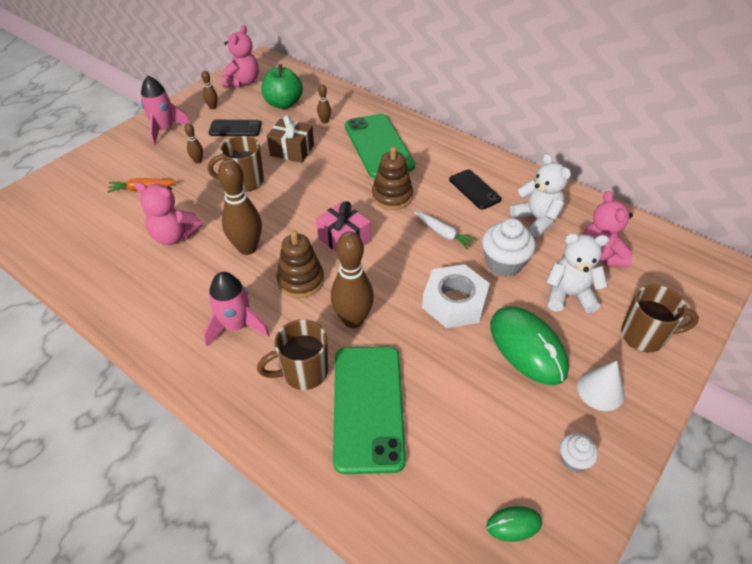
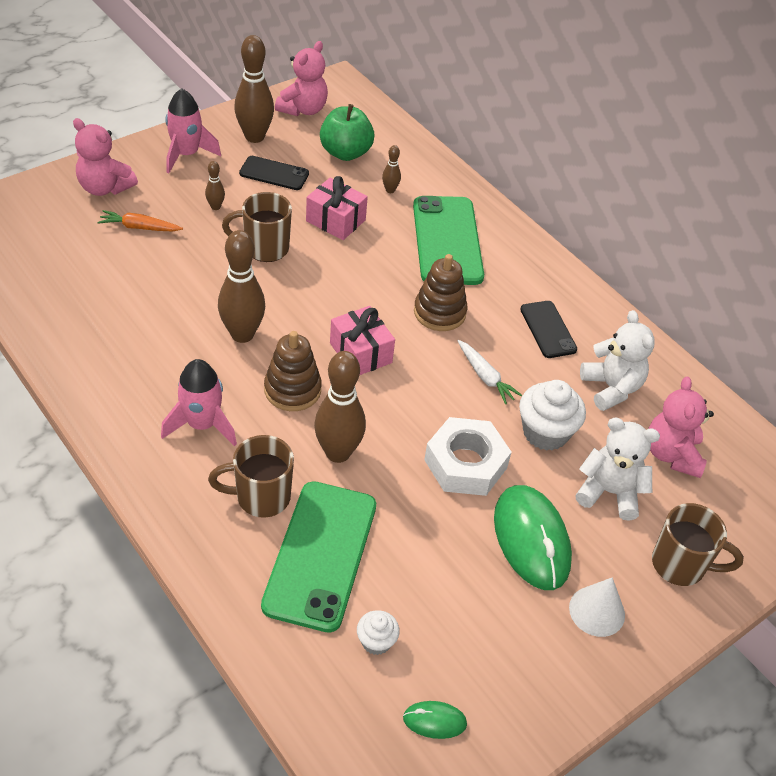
camera: 10 degrees right, 0 degrees up
(174, 236) = (161, 297): pink teddy bear -> pink teddy bear (105, 187)
(212, 107) = (254, 137): brown bowling pin -> brown bowling pin, size x2.15
(292, 150) = (335, 220): brown gift -> pink gift
(573, 459) = (530, 675): white cupcake -> white cupcake (376, 641)

